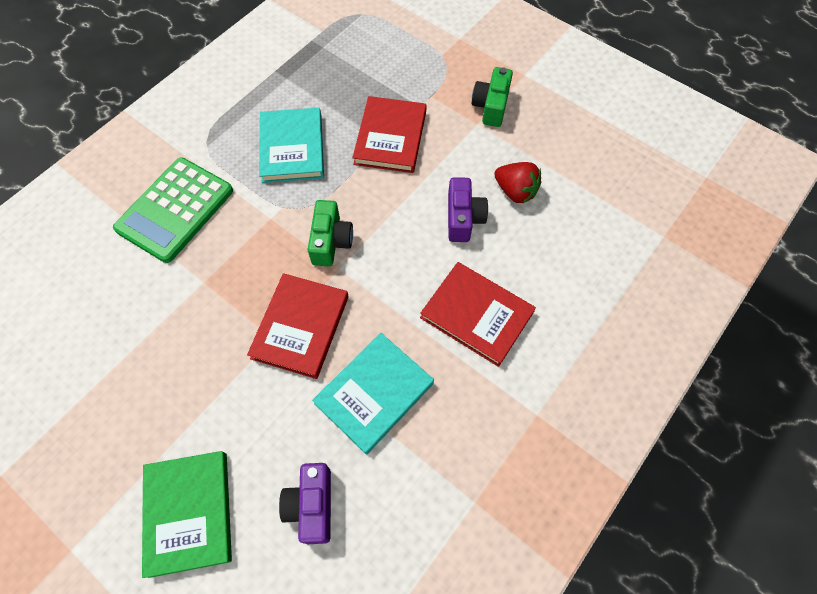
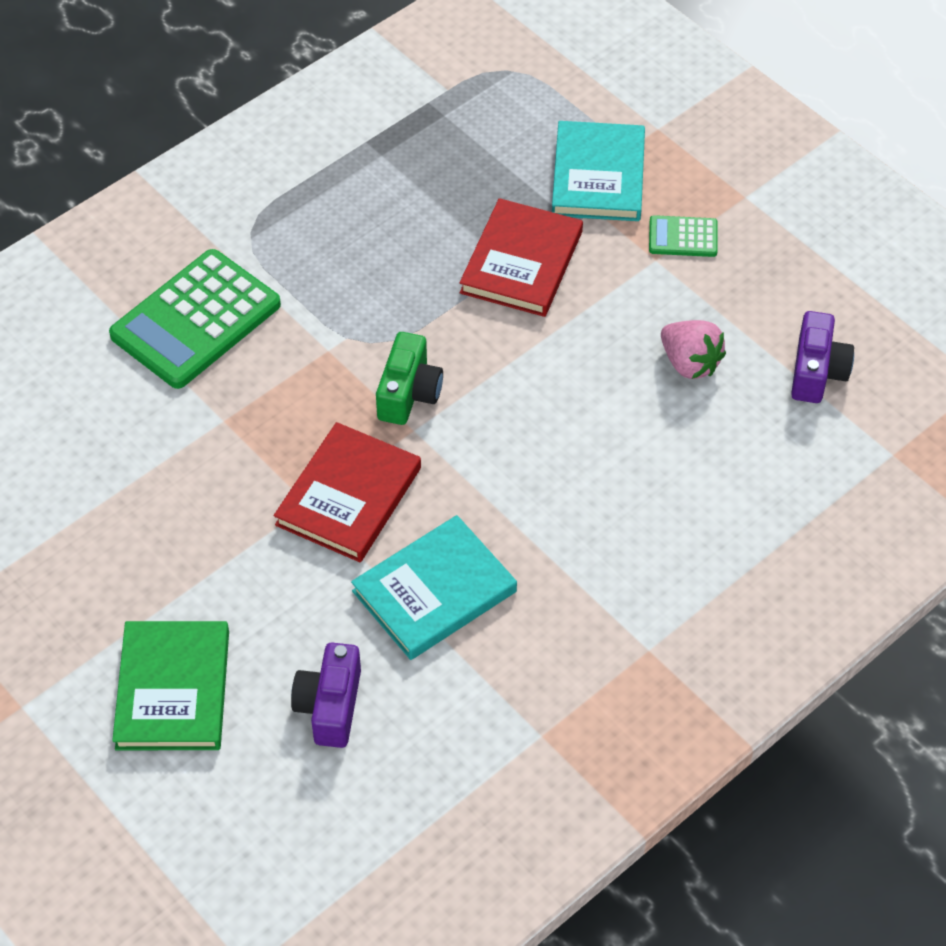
camera: 10 degrees right, 10 degrees down
(292, 148) = (374, 258): turquoise book -> turquoise book (598, 176)
(463, 218) = (604, 389): purple camera -> purple camera (816, 371)
(476, 315) = (595, 517): red book -> none
(491, 106) = (683, 237): green camera -> green calculator
(515, 191) = (689, 363): red strawberry -> pink strawberry

